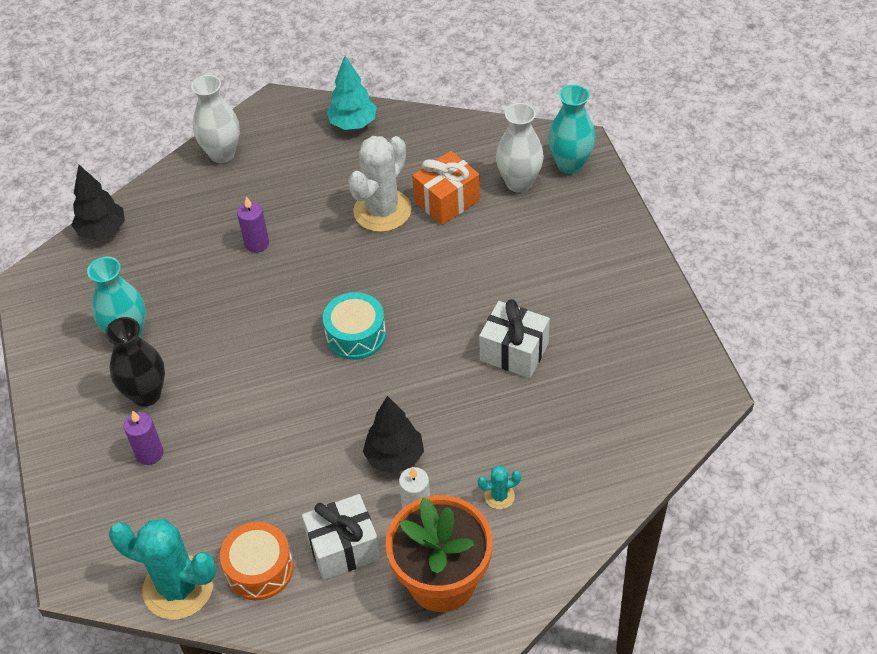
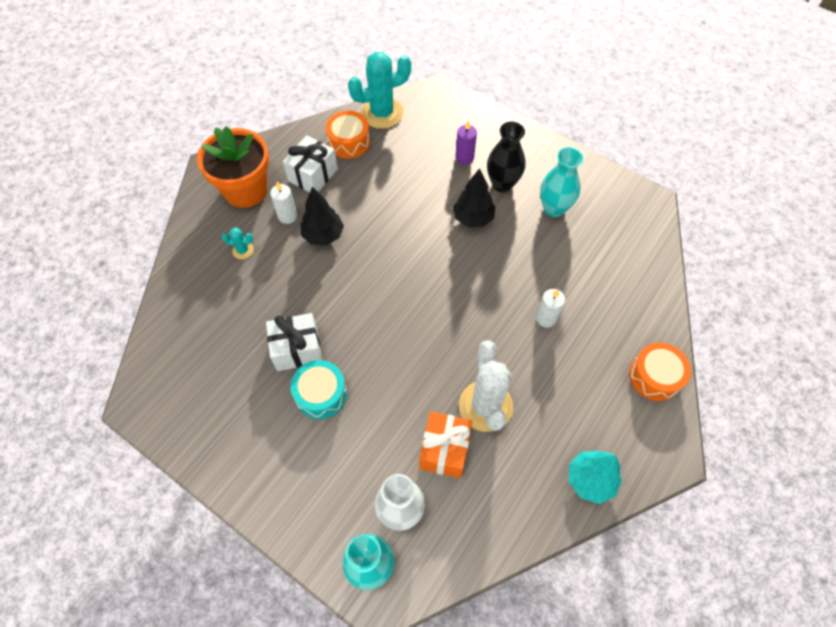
camera: 140 degrees right, 10 degrees up
(102, 231) = (655, 261): black tree -> black tree (473, 218)
(222, 154) = (654, 376): white vase -> orange drum
(257, 243) = (546, 318): purple candle -> white candle
(356, 335) = (414, 295): turquoise drum -> turquoise drum (321, 394)
(499, 496) = (243, 250): turquoise cactus -> turquoise cactus turned 60 degrees clockwise

